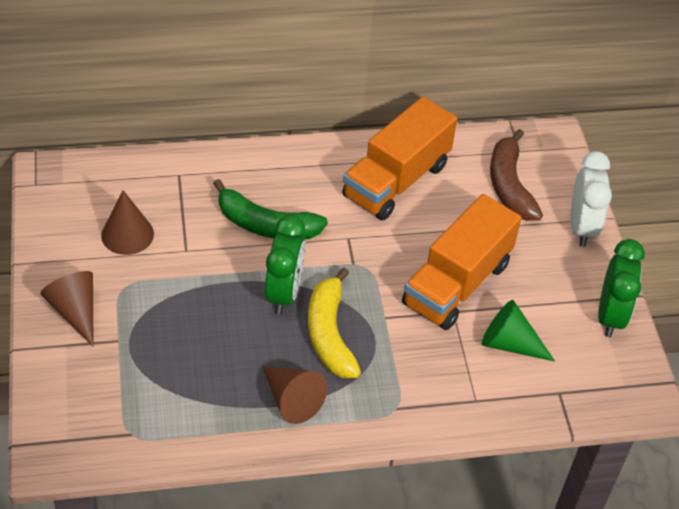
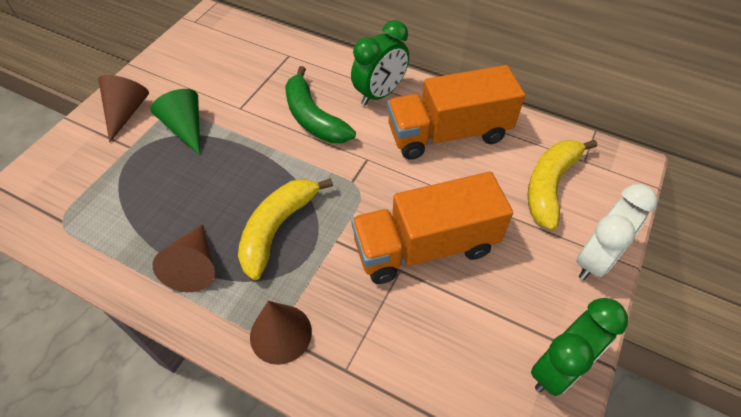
camera: 40 degrees right, 5 degrees up
(127, 234) = (214, 78): brown cone -> brown cone (281, 334)
(284, 293) = (276, 176): green clock -> green clock (380, 94)
(509, 185) = (550, 185): brown banana -> yellow banana
(509, 343) = (427, 333): green cone -> green cone (186, 128)

